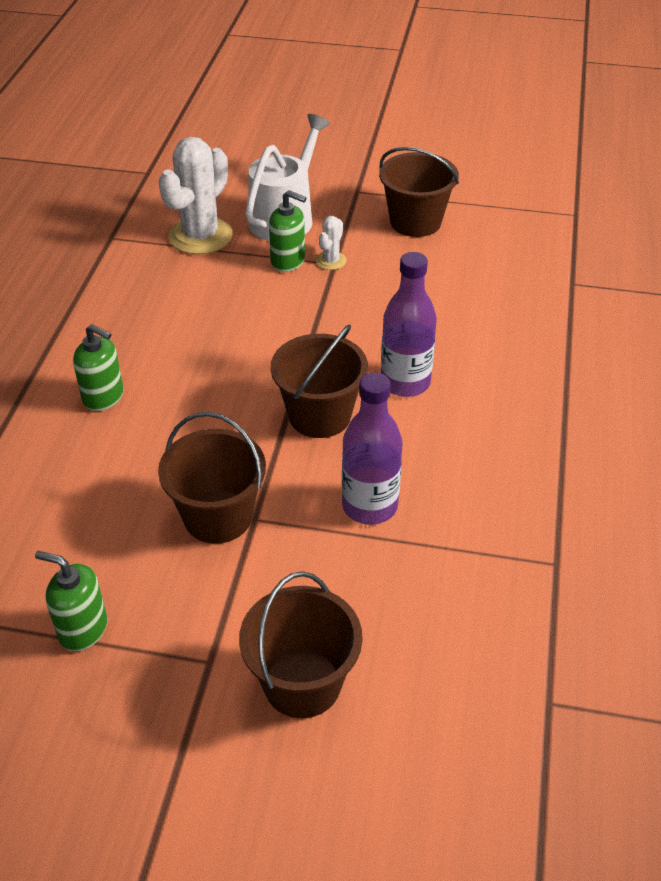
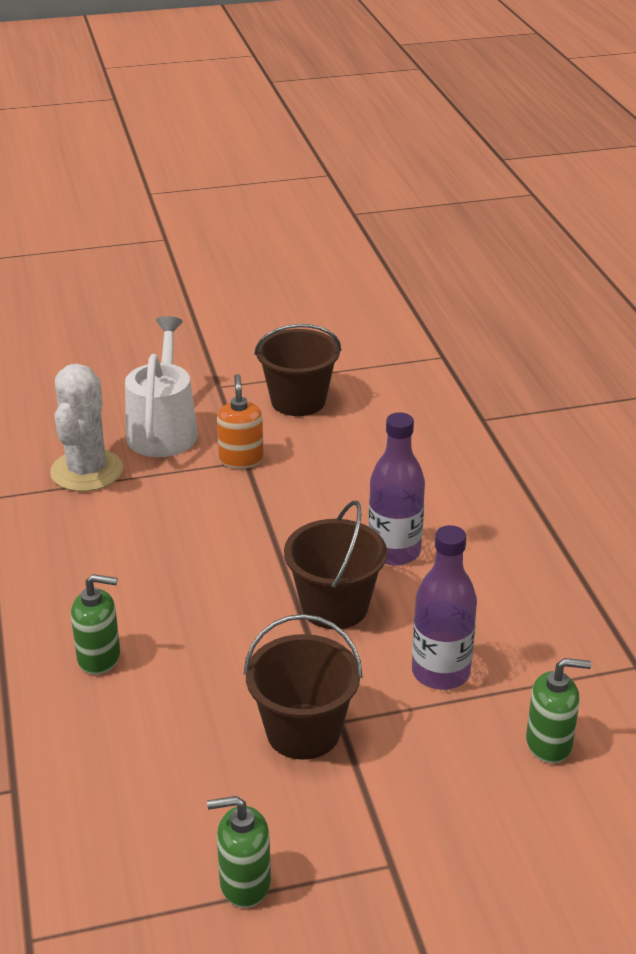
camera: 25 degrees left, 10 degrees down
(288, 261) = (197, 471): green soap dispenser -> green soap dispenser (549, 744)
(302, 683) = (492, 850): brown bucket -> none
(331, 261) = (241, 459): white cactus -> orange soap dispenser

